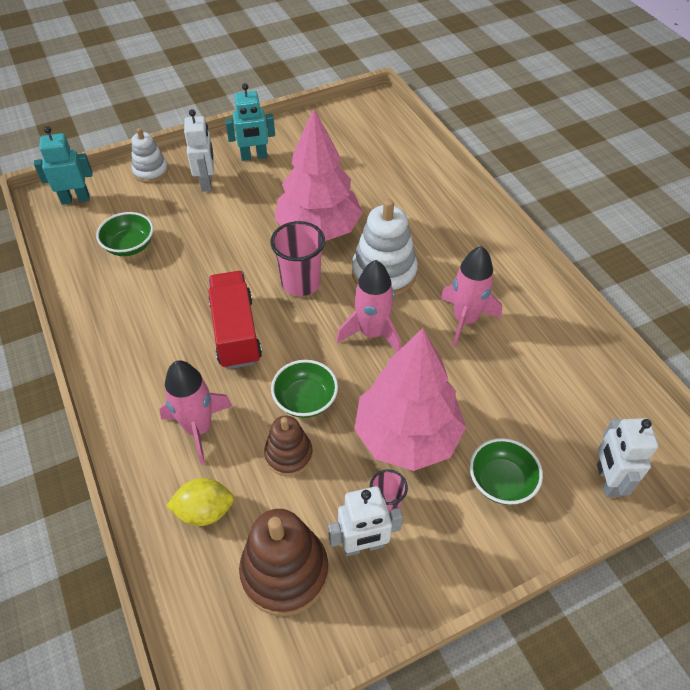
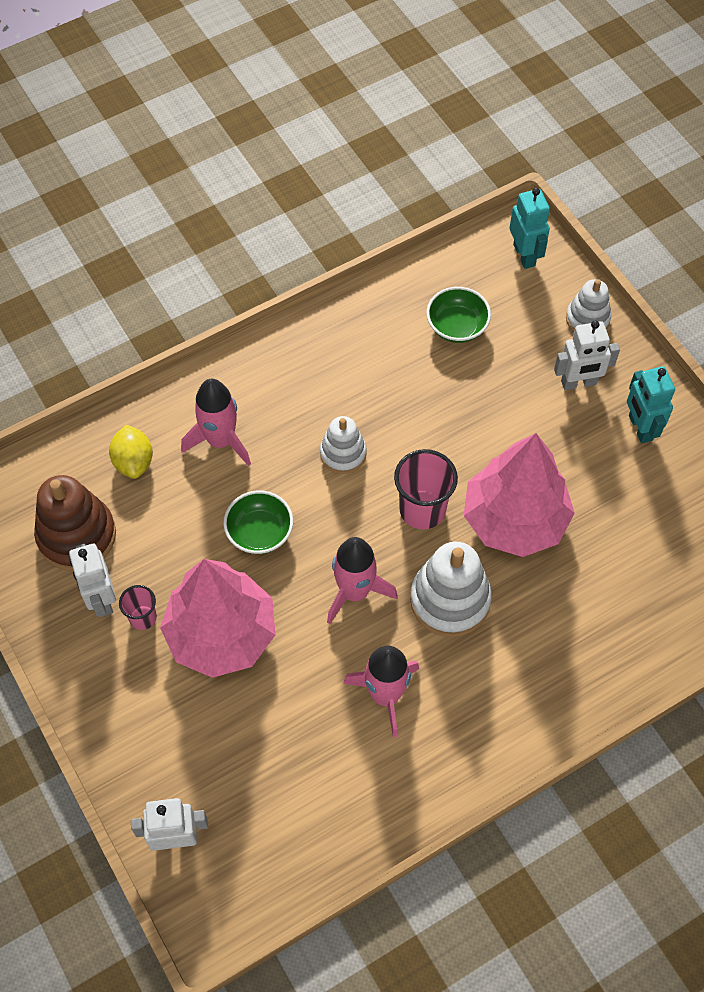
camera: 85 degrees right, 10 degrees up
(235, 332) = (343, 453): red truck -> white stacking toy
(288, 455) = (194, 524): brown stacking toy -> none
(501, 482) = (171, 728): green bowl -> none

